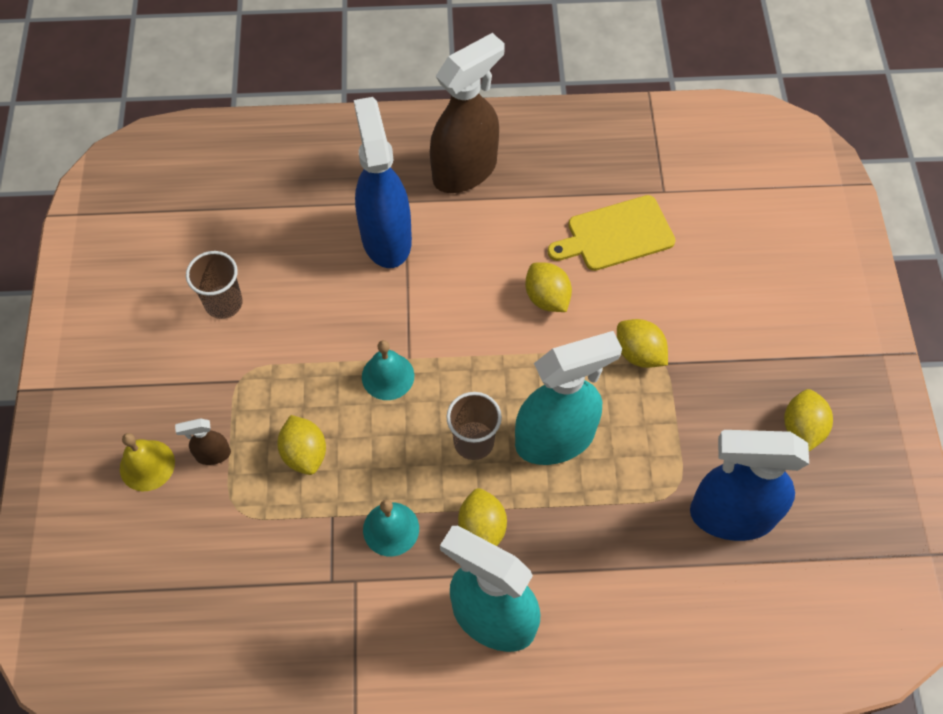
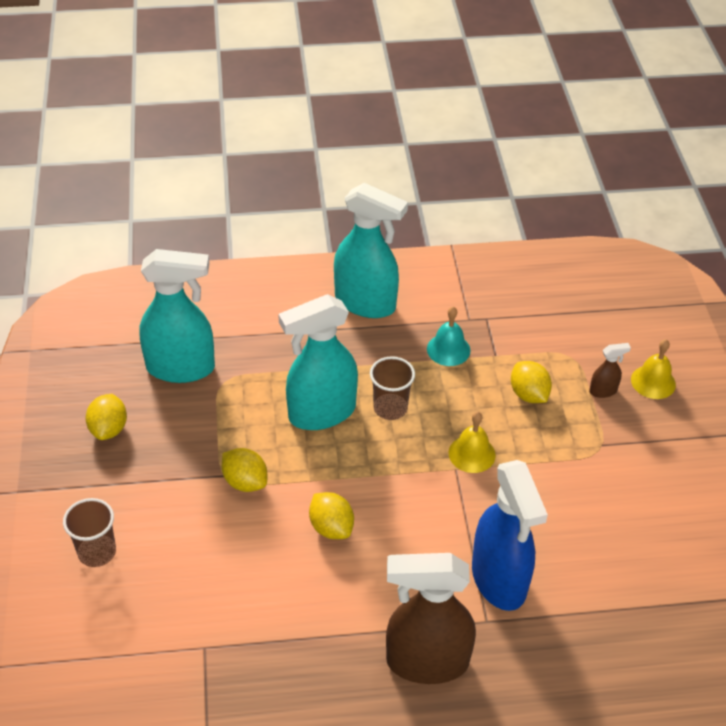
camera: 175 degrees right, 15 degrees down
(223, 303) = (640, 508): brown cup -> brown cup (97, 552)
(388, 376) = (472, 454): turquoise bell -> yellow bell
(465, 170) = (426, 661): brown spray bottle -> brown spray bottle turned 45 degrees clockwise
(482, 528) = (378, 352): yellow lemon -> none
(616, 235) = (260, 594): yellow cutting board -> none
(731, 515) = (181, 368): blue spray bottle -> turquoise spray bottle

